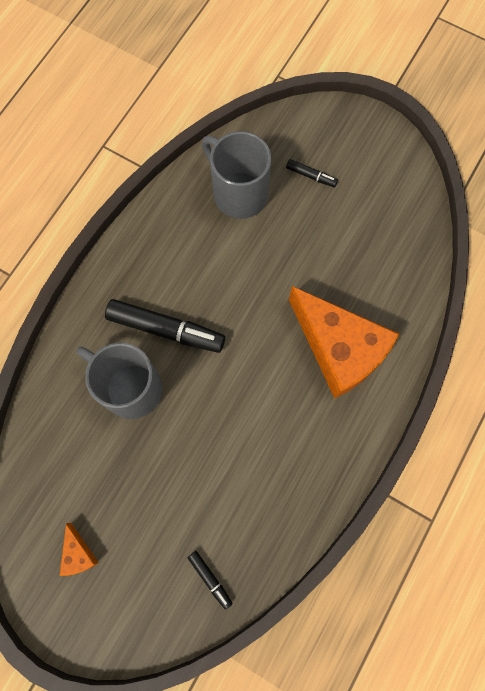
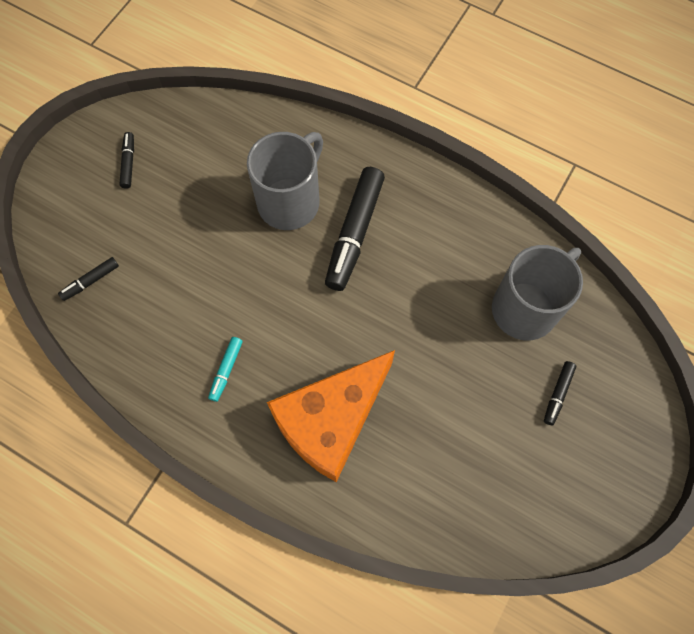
camera: 90 degrees right, 5 degrees down
(78, 554) = (129, 163): orange cheese -> black marker
(297, 440) = (226, 370): none -> turquoise marker

